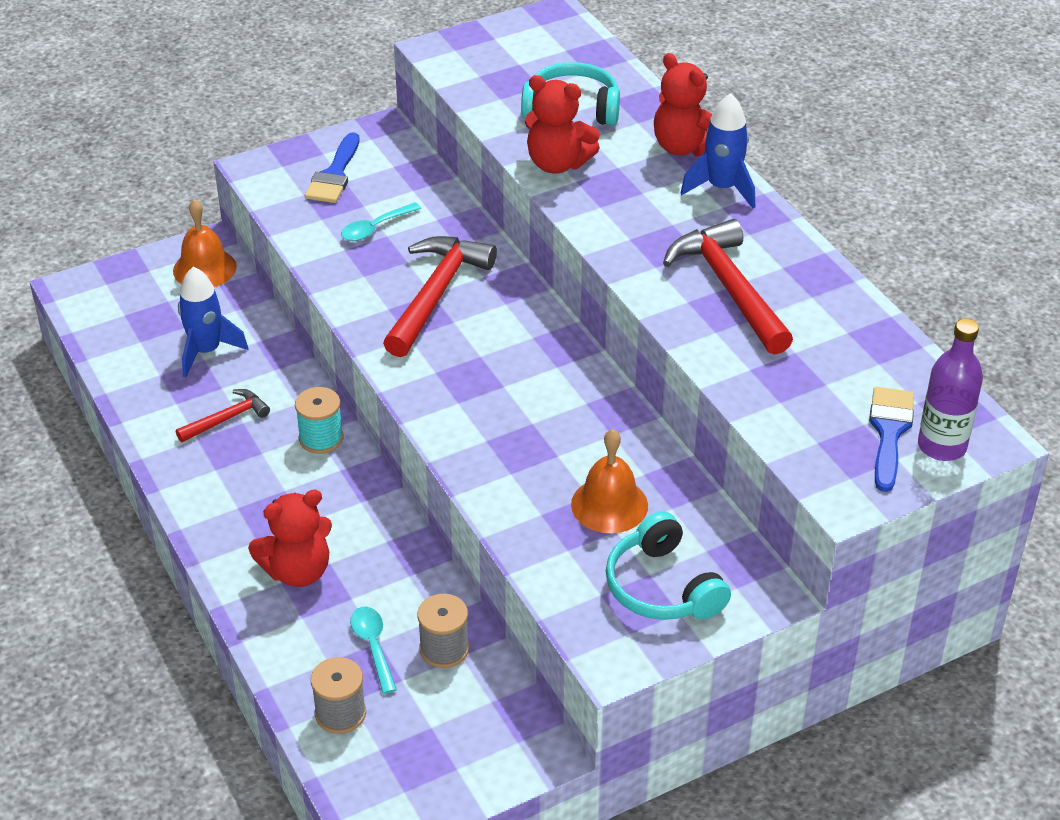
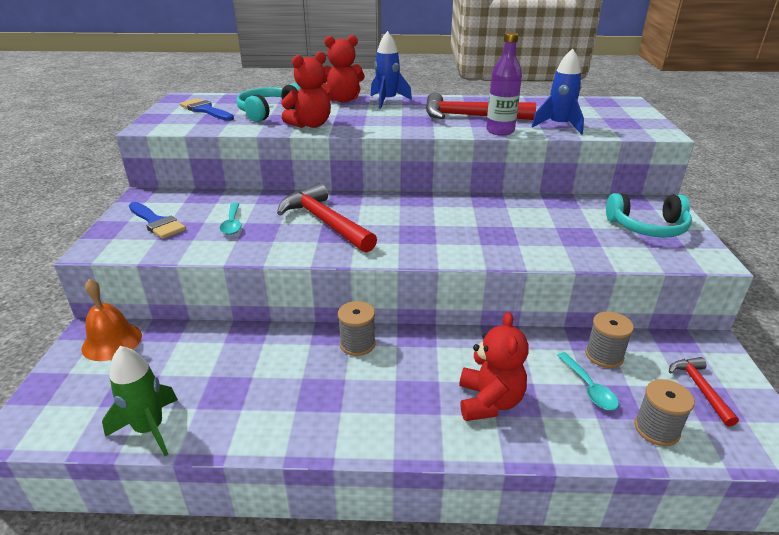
camera: 60 degrees left, 10 degrees down
(119, 361) = (150, 429): none -> green rocket
(206, 351) = (203, 371): blue rocket -> blue rocket (559, 126)
(227, 419) = (290, 385): red hammer -> red hammer (700, 388)
(321, 438) = (357, 344): turquoise spool -> grey spool
(373, 646) = (589, 388): turquoise spoon -> turquoise spoon turned 120 degrees counterclockwise
(609, 505) = (567, 223): orange bell -> none
(889, 432) = (611, 114): blue brush -> blue brush (205, 110)
(942, 446) = (627, 109): purple bottle -> purple bottle (500, 131)

